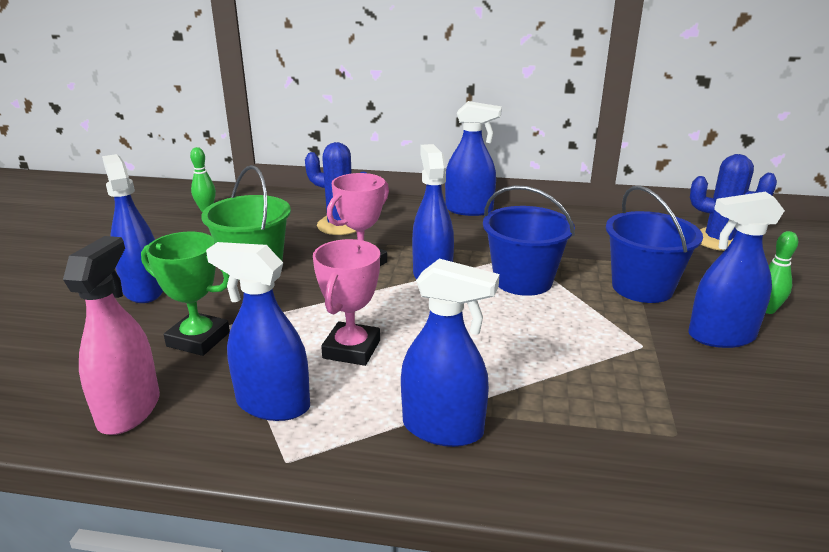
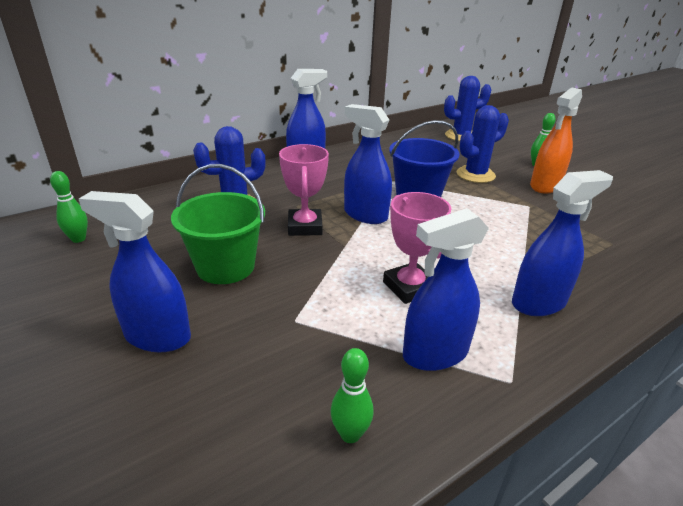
camera: 45 degrees left, 5 degrees up
(129, 410) = (350, 434): pink spray bottle -> green bowling pin
(198, 339) = (293, 345): green trophy -> none
(642, 287) = (475, 175): blue bucket -> blue cactus
(721, 336) = (545, 186): blue spray bottle -> orange spray bottle

